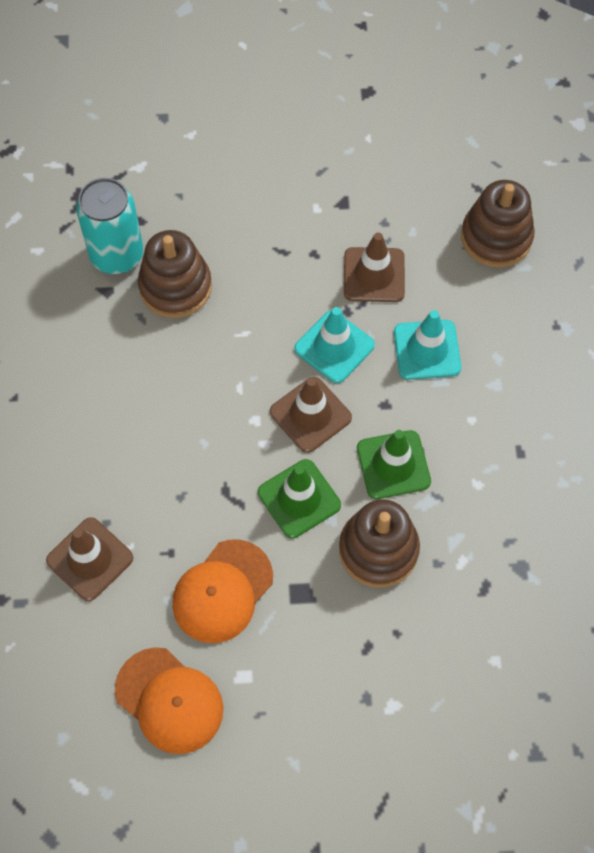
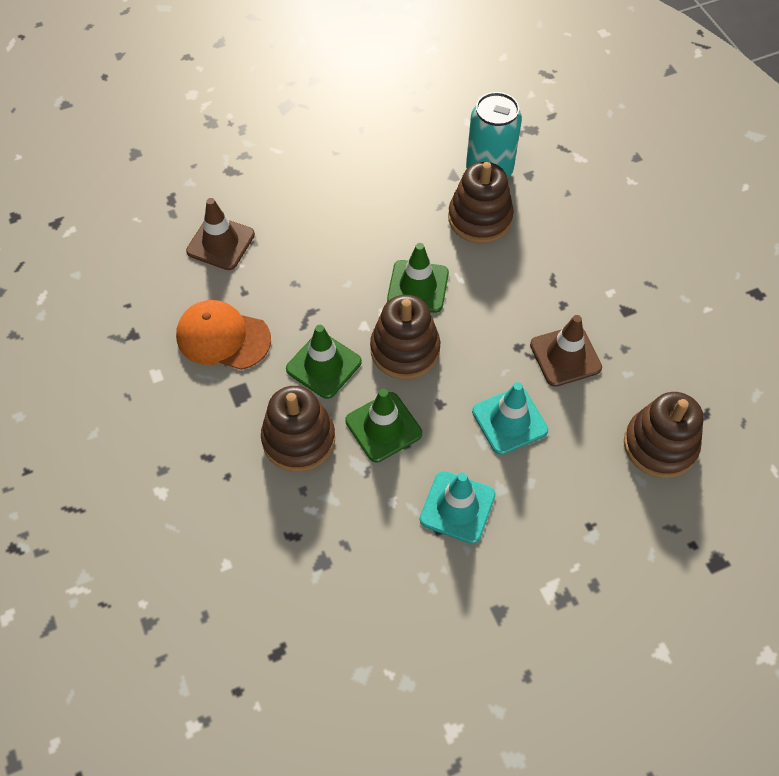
camera: 70 degrees right, 5 degrees down
(169, 700) = (122, 331): orange cap -> none
(237, 376) = (418, 286): none -> green traffic cone
(310, 415) = (405, 350): brown traffic cone -> brown stacking toy
(334, 347) = (478, 347): turquoise traffic cone -> turquoise traffic cone (457, 507)

